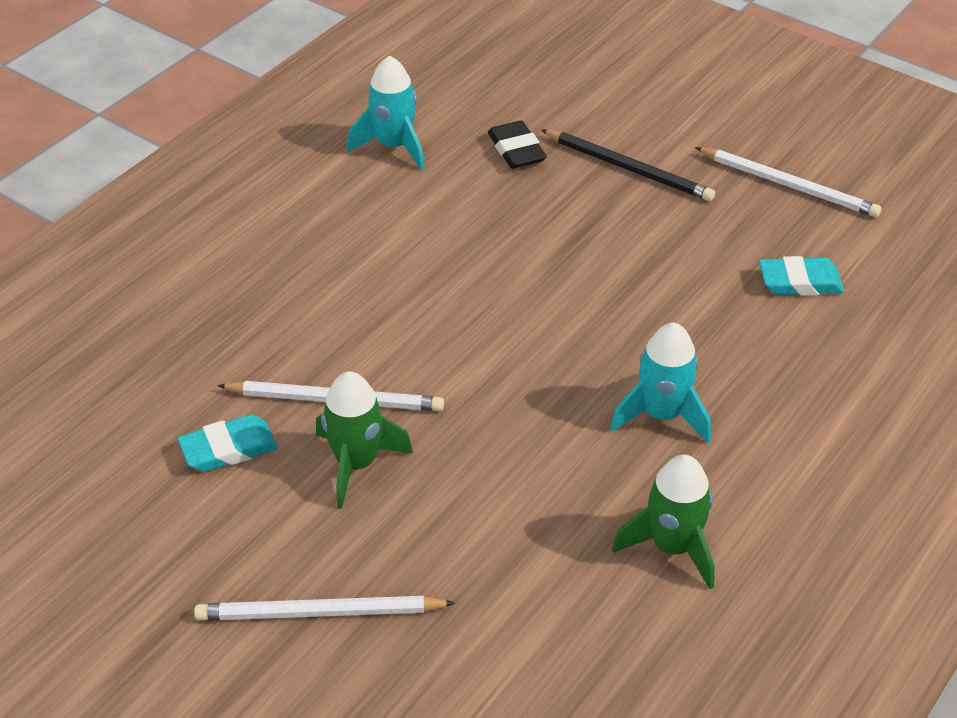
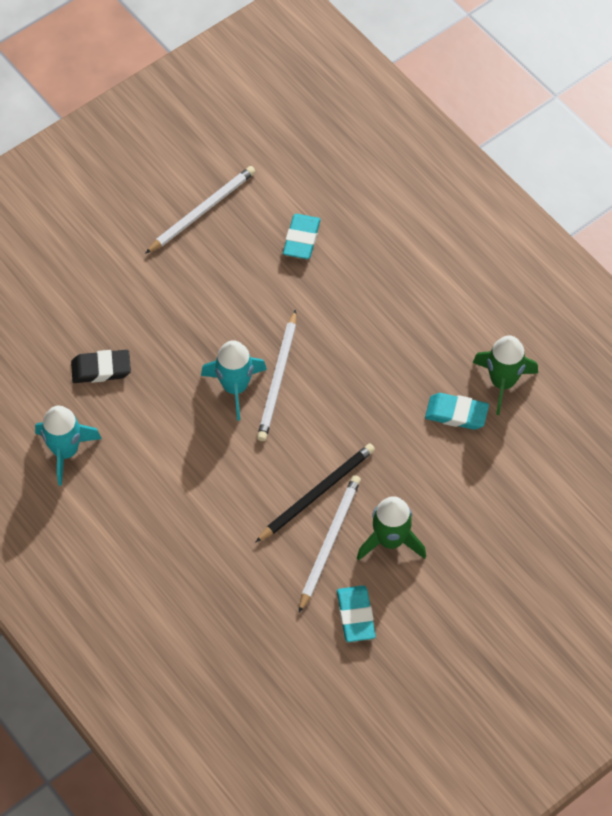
camera: 75 degrees left, 15 degrees up
(319, 613) = (505, 583): white pencil -> white pencil (278, 379)
(593, 500) = (456, 414): none -> turquoise eraser
(629, 168) = (149, 302): black pencil -> black pencil (317, 493)
(662, 415) = (397, 356): turquoise rocket -> turquoise rocket (235, 387)

